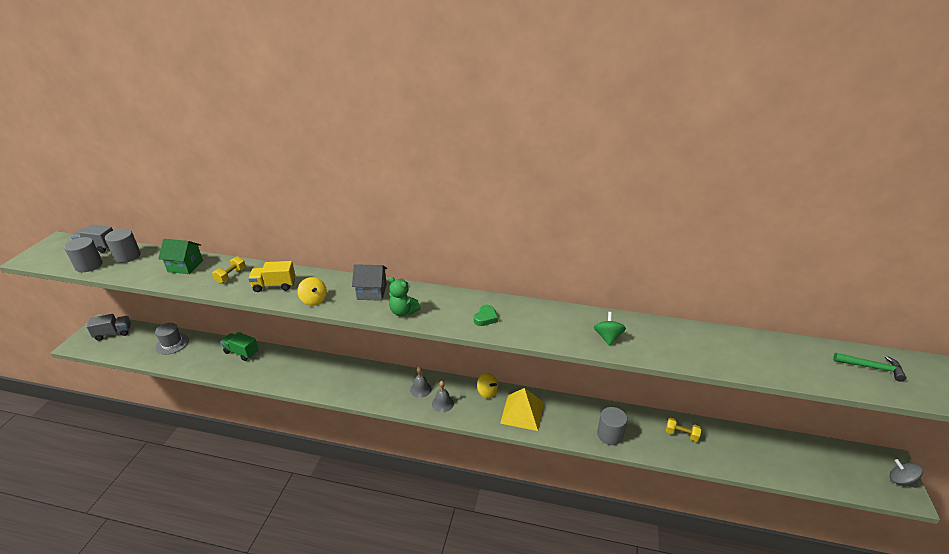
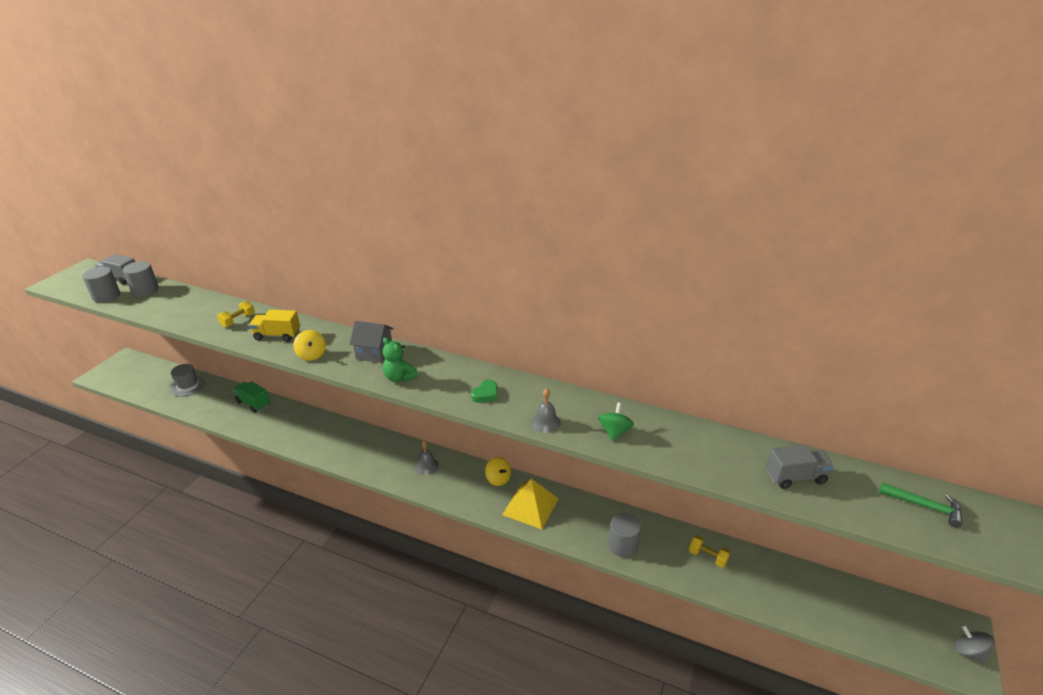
camera: 10 degrees right, 0 degrees up
(113, 333) = (135, 369): grey truck -> grey truck (795, 477)
(185, 266) = (197, 306): green house -> none
(442, 403) = (446, 485): grey bell -> grey bell (545, 422)

